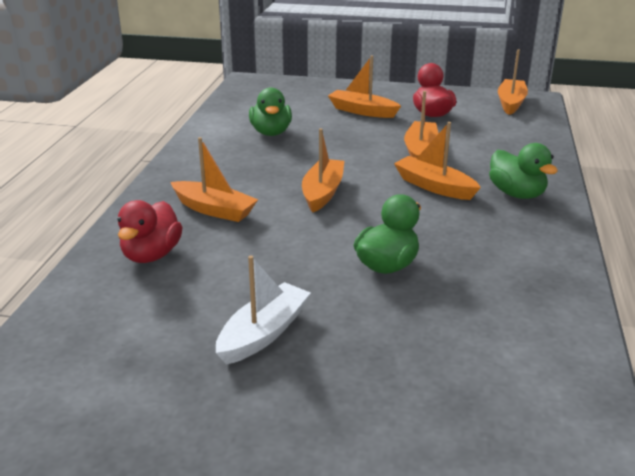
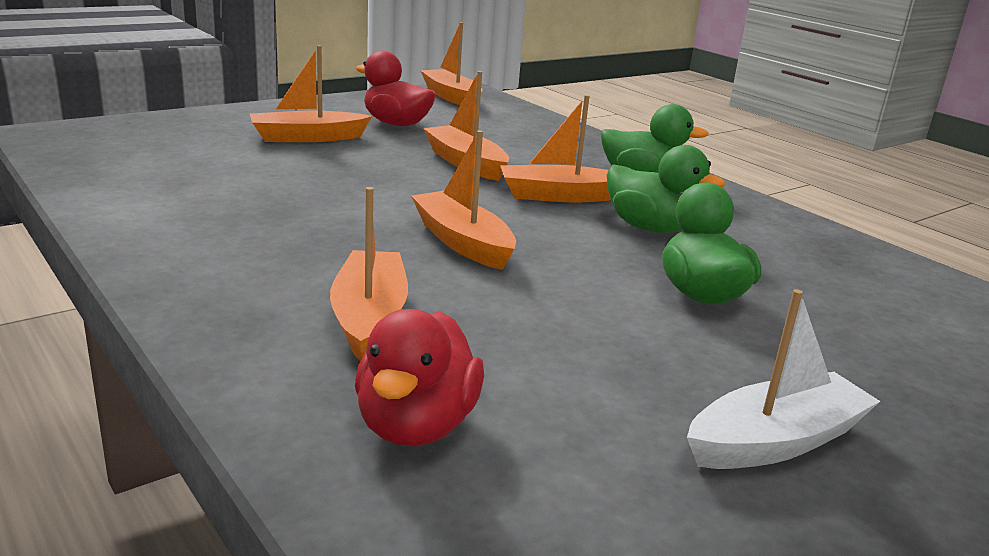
camera: 50 degrees left, 5 degrees down
(151, 255) = (416, 425): red duck -> red duck turned 45 degrees clockwise
(214, 210) = (369, 317): orange boat -> orange boat turned 75 degrees counterclockwise
(263, 333) = (775, 441): white boat -> white boat turned 75 degrees clockwise
(271, 132) = (234, 191): green duck -> green duck (651, 228)

